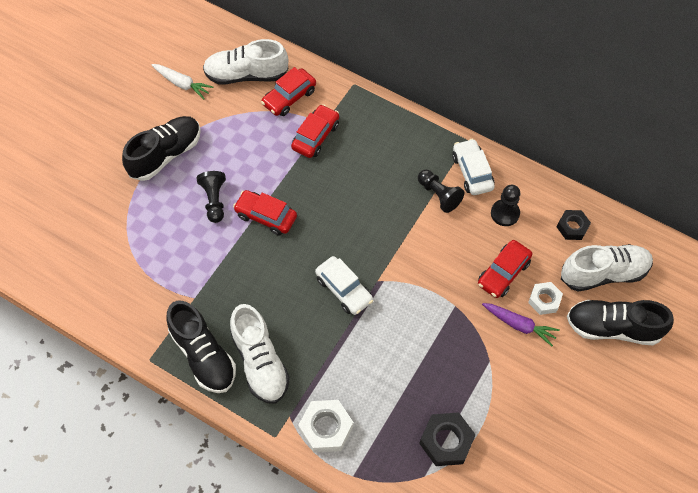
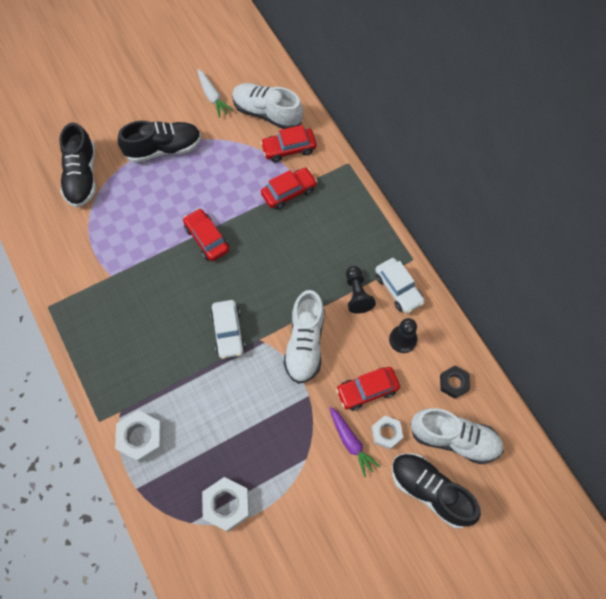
camera: 30 degrees right, 5 degrees up
(203, 355) = (88, 325): black shoe -> black shoe (82, 176)
(214, 200) = (176, 205): black pawn -> none
(260, 362) = (126, 355): white shoe -> white shoe (305, 343)
(446, 441) = (226, 505): black nut -> white nut
(472, 172) = (398, 289): white car -> white car turned 135 degrees clockwise

